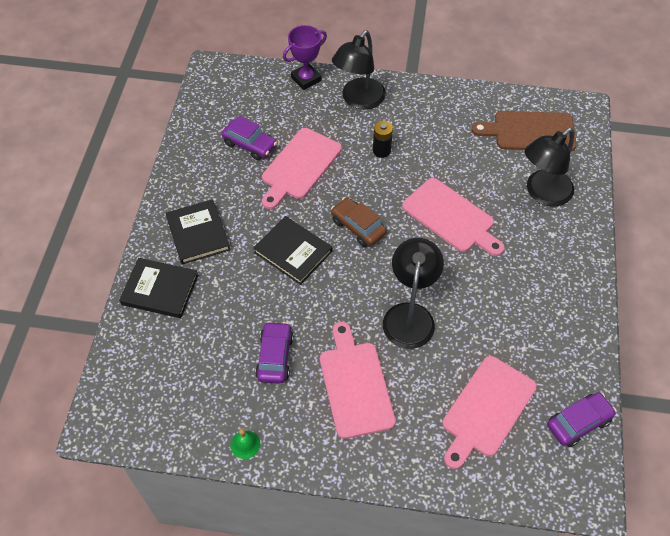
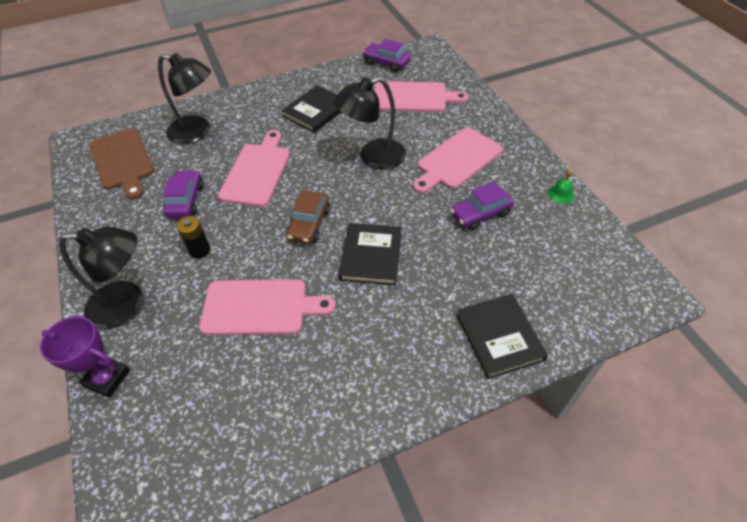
camera: 120 degrees left, 5 degrees down
(198, 234) = (411, 347): black book -> black book (316, 111)
(250, 145) = (253, 375): purple car -> purple car (186, 200)

